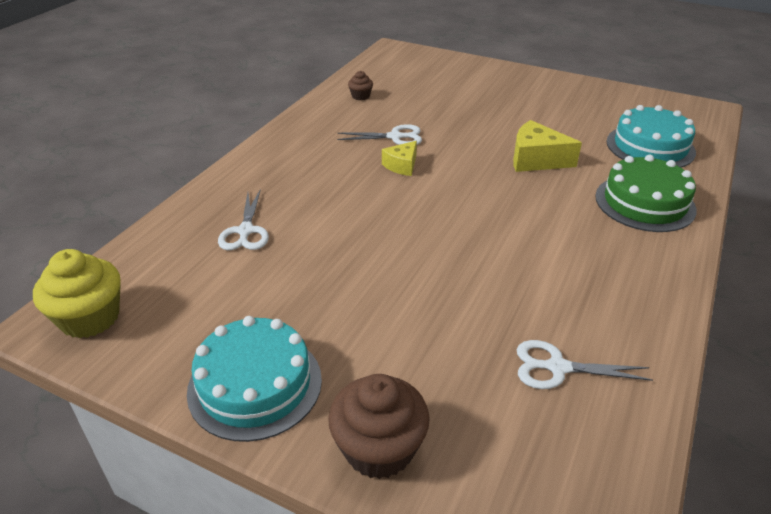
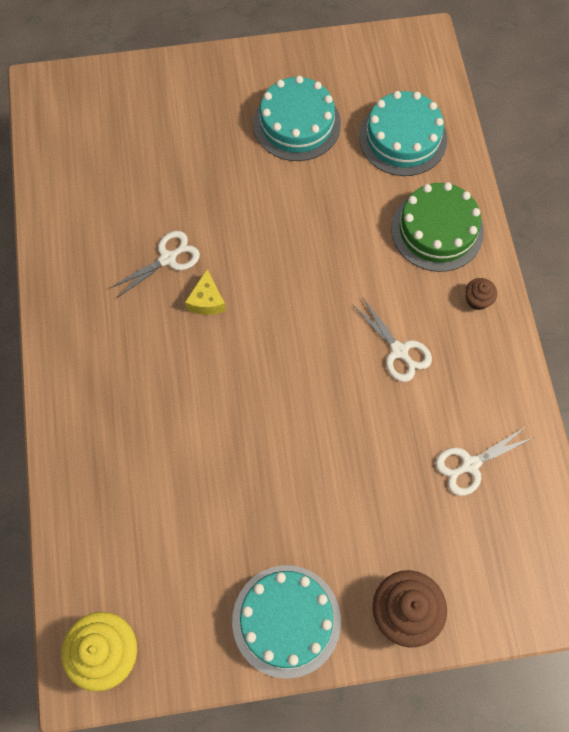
camera: 35 degrees left, 30 degrees up
(245, 231) = (141, 477): white scissors -> white scissors (399, 351)
(360, 96) = (80, 206): brown cupcake -> brown cupcake (477, 300)
(536, 160) = (318, 218): yellow cheese -> none
(561, 113) = (297, 123): none -> turquoise cake

